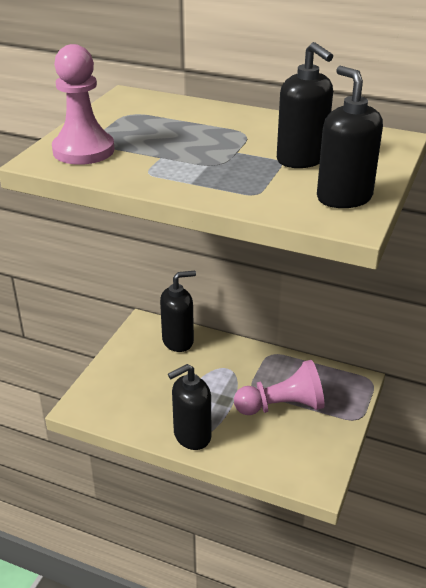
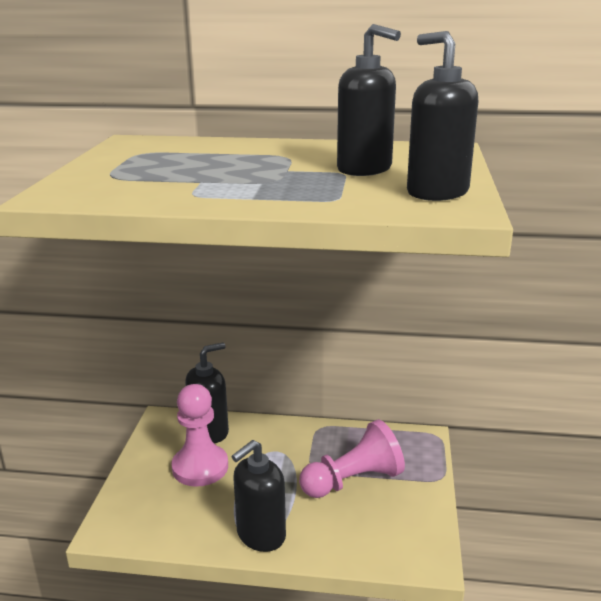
camera: 15 degrees left, 10 degrees down
(83, 150) = (101, 184): pink pawn -> pink pawn (200, 467)

